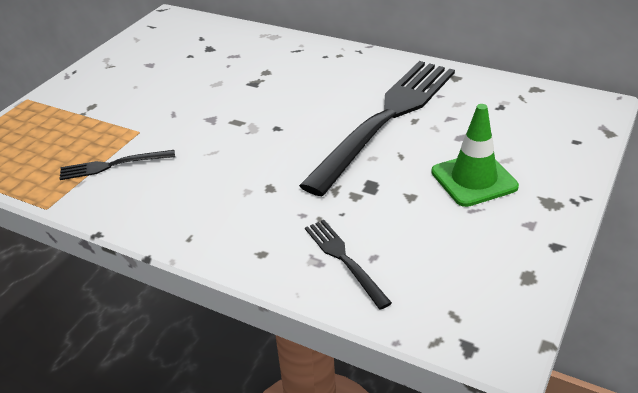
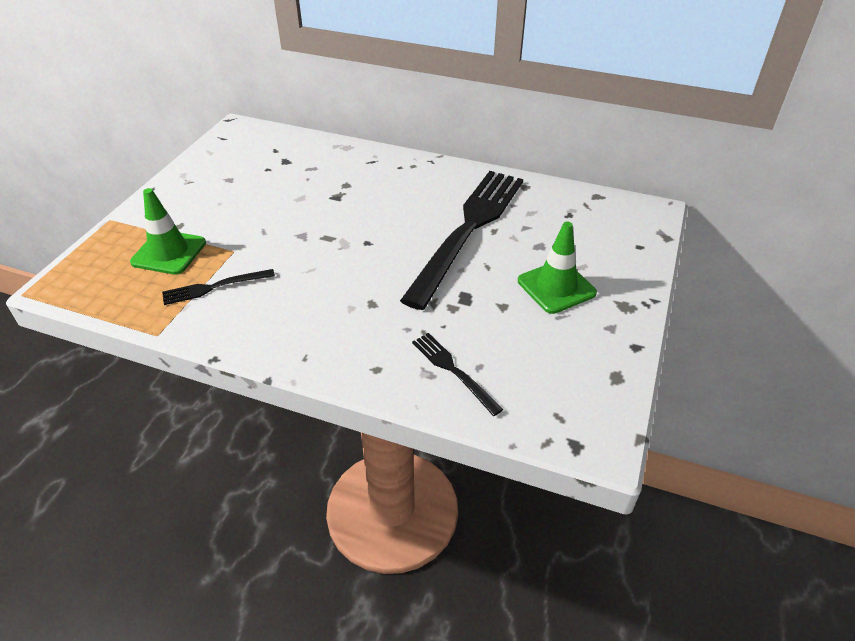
camera: 10 degrees left, 5 degrees up
(76, 131) = (169, 252): none -> green traffic cone

